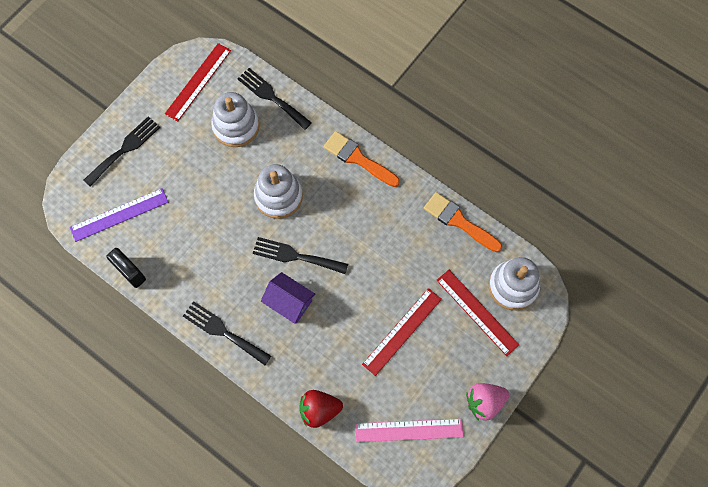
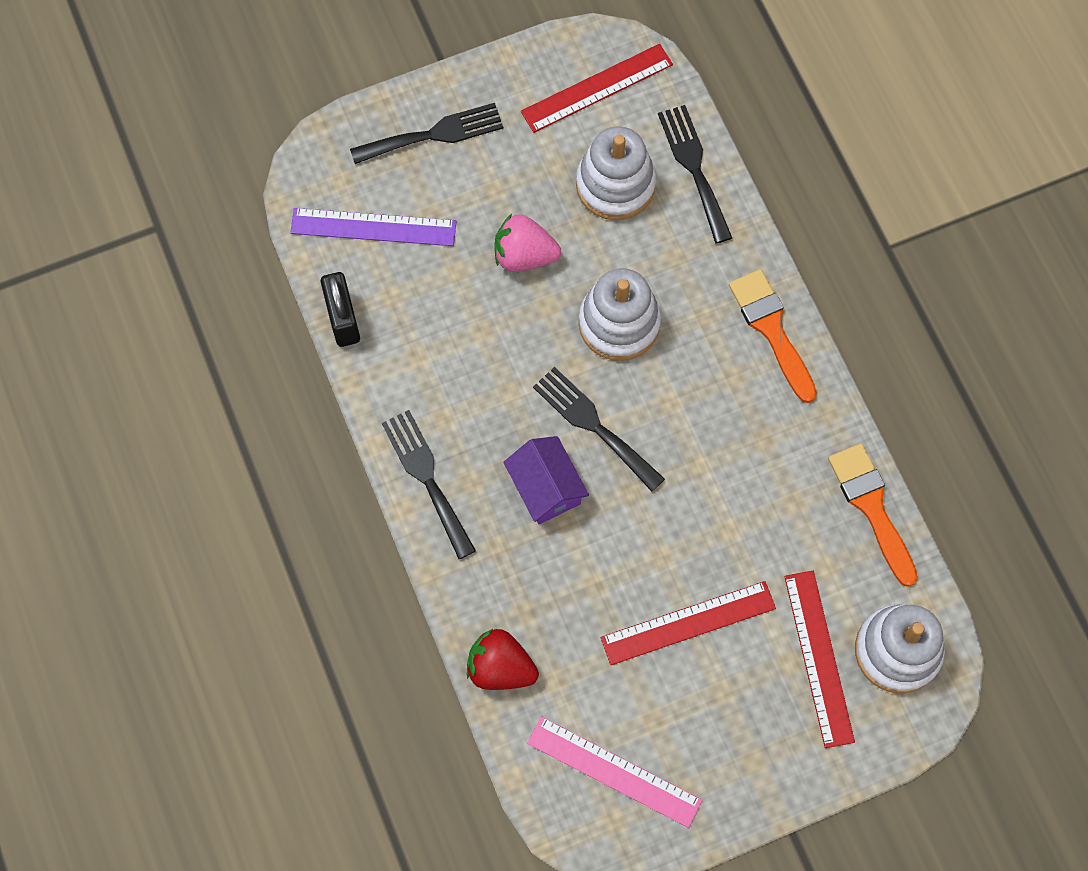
camera: 30 degrees right, 0 degrees up
(484, 402) = (750, 796): pink strawberry -> pink strawberry (524, 255)

